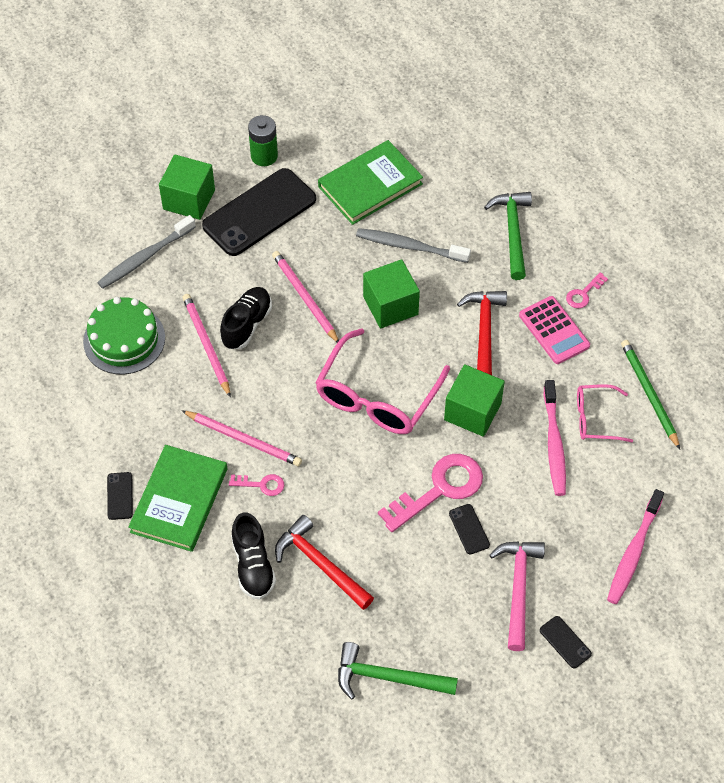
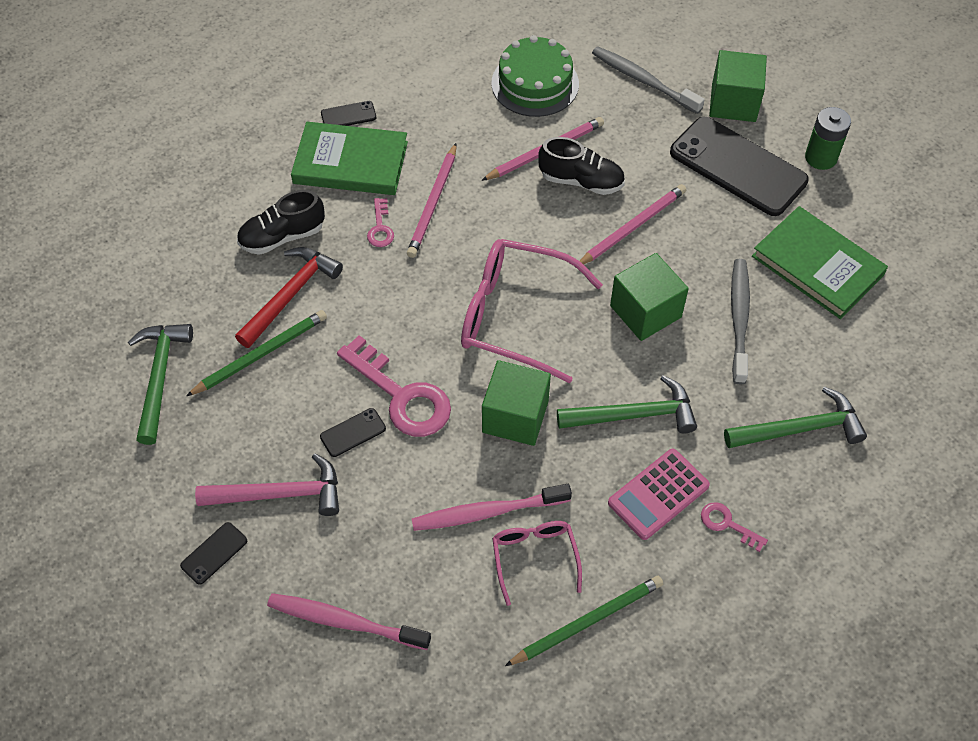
camera: 80 degrees right, 0 degrees up
(379, 594) = (260, 355): none -> green pencil
(484, 332) = (634, 415): red hammer -> green hammer

